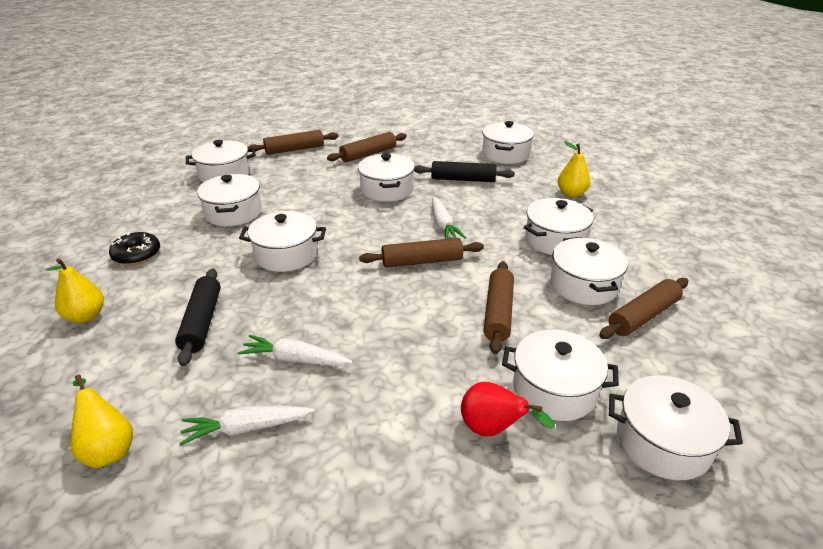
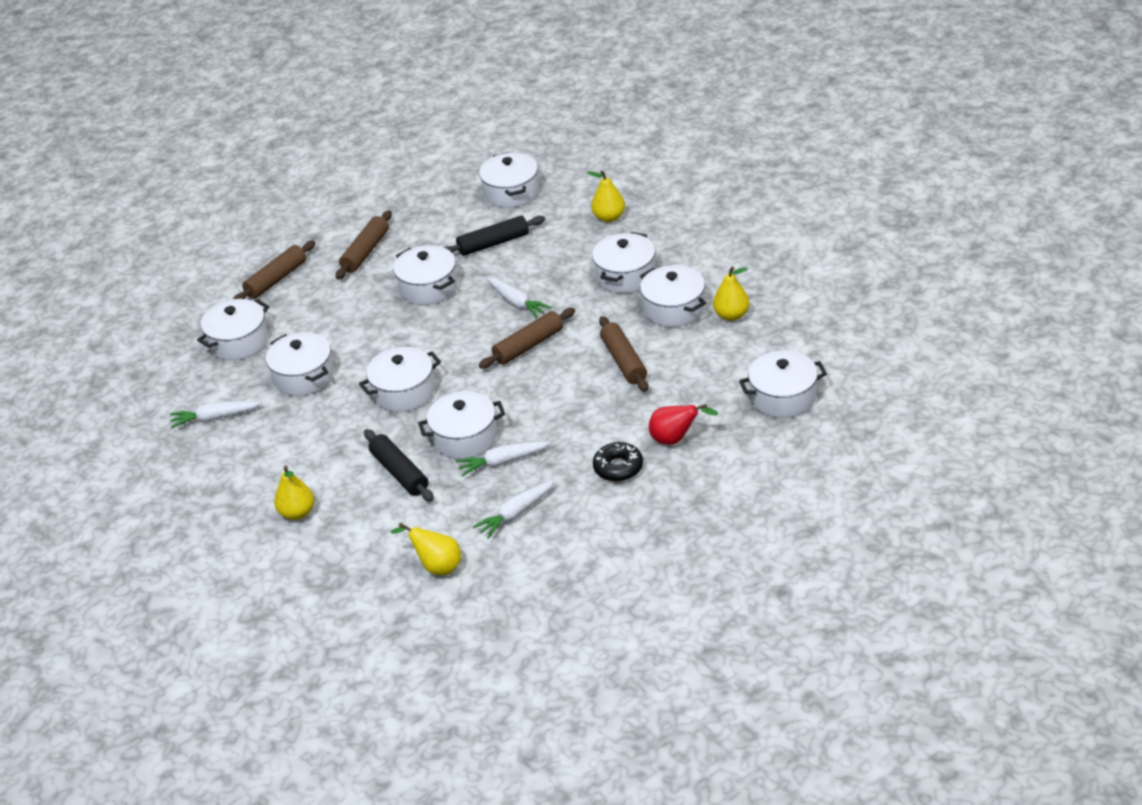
camera: 25 degrees left, 5 degrees up
(137, 254) = (266, 452): black donut -> black donut (618, 467)
(143, 215) = (215, 418): none -> white carrot
(554, 390) = (699, 397): white pot -> white pot (465, 438)
(643, 316) = (731, 315): brown rolling pin -> yellow pear

